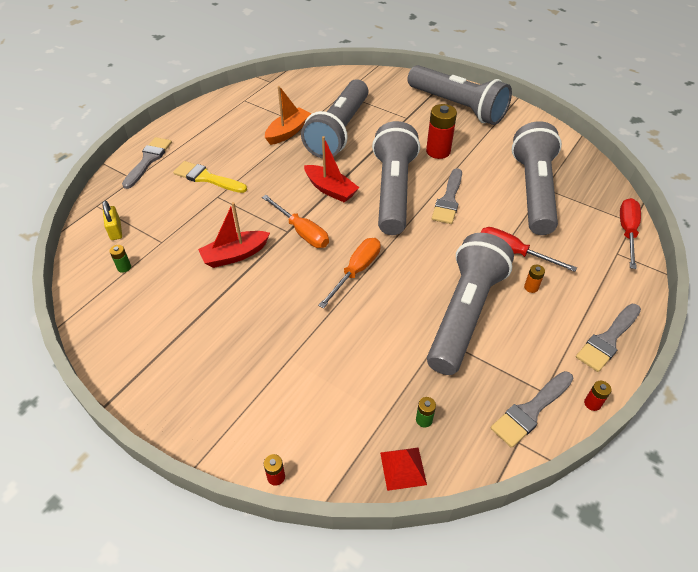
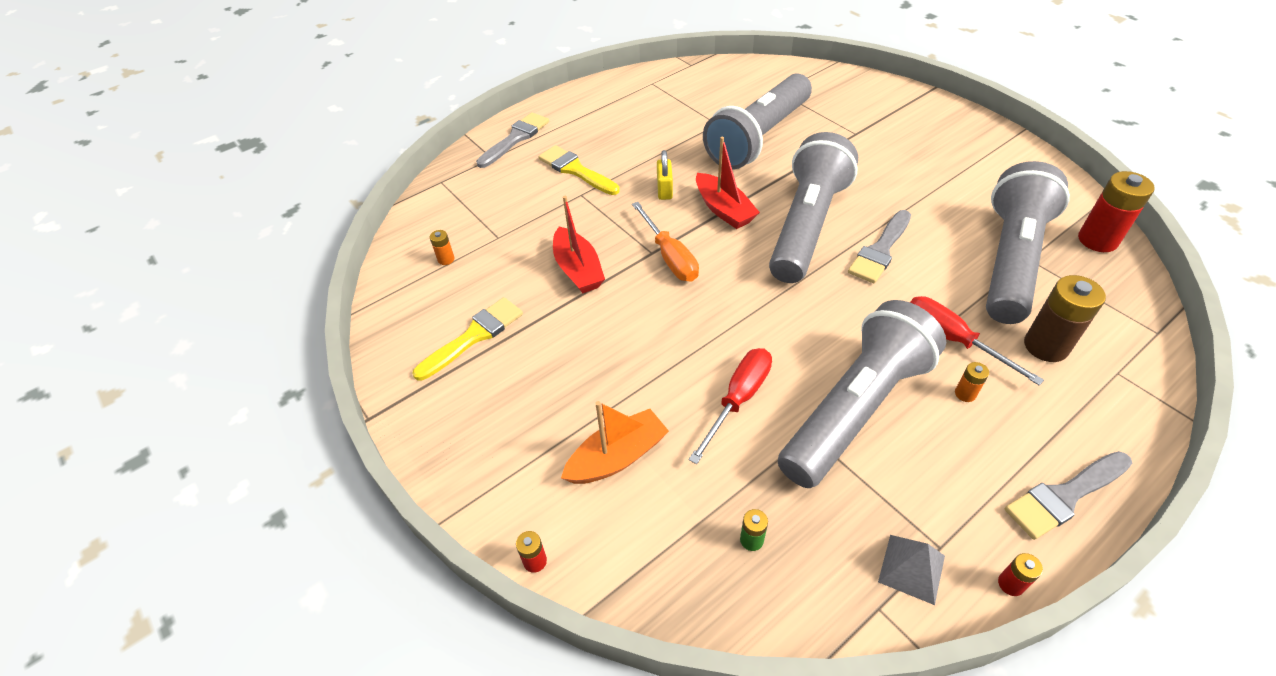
camera: 20 degrees right, 0 degrees up
(115, 230) = (451, 214): yellow padlock -> yellow padlock (664, 190)
(124, 267) = (446, 259): green battery -> orange battery
(169, 323) = (473, 337): none -> yellow brush
(235, 255) = (578, 269): red boat -> red boat turned 105 degrees counterclockwise
(288, 132) = (693, 129): orange boat -> orange boat (617, 457)
(356, 271) = (724, 320): orange screwdriver -> none
(403, 468) = (702, 598): red pyramid -> none
(438, 151) = (885, 184): red battery -> red battery (1097, 240)
(457, 107) = (932, 129): grey flashlight -> none
(531, 410) = (911, 568): grey brush -> grey pyramid
(571, 245) = (1046, 346): none -> brown battery
(627, 232) = (1143, 345): red screwdriver -> red screwdriver (738, 399)

